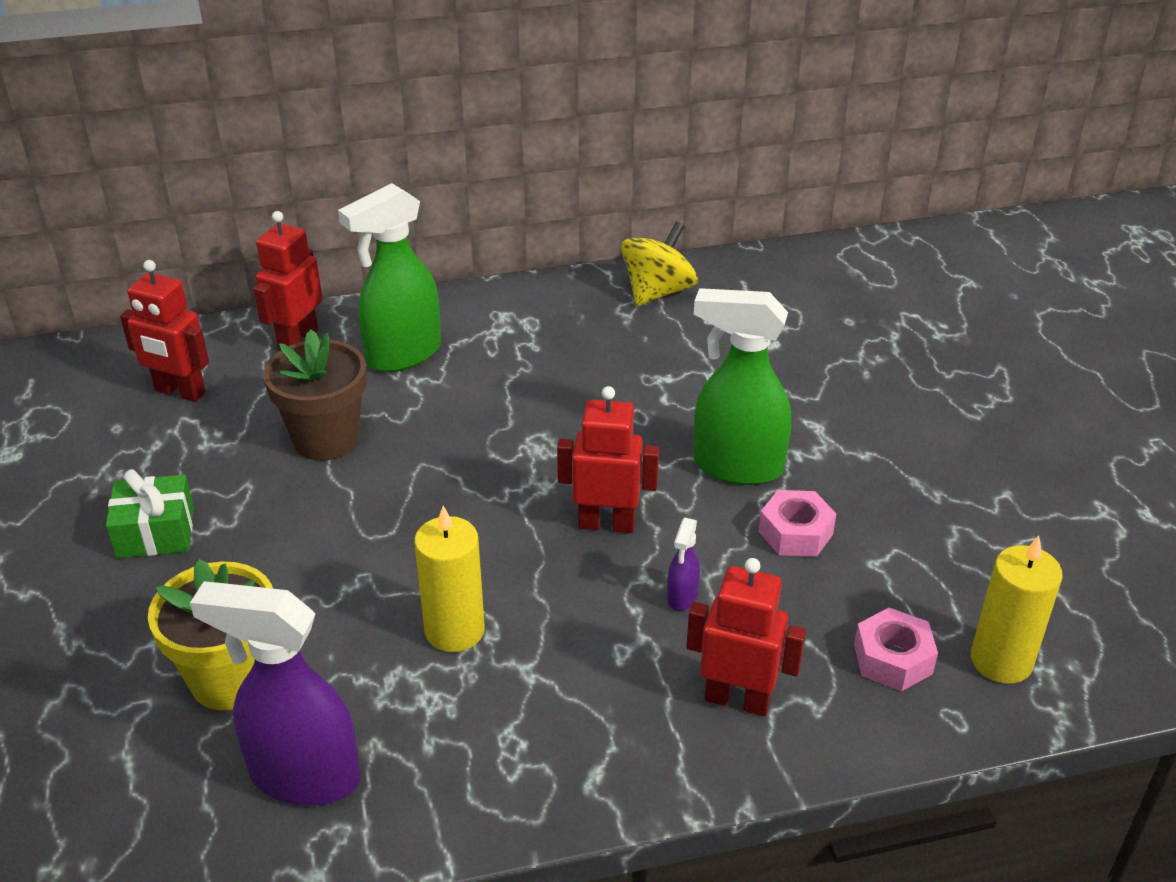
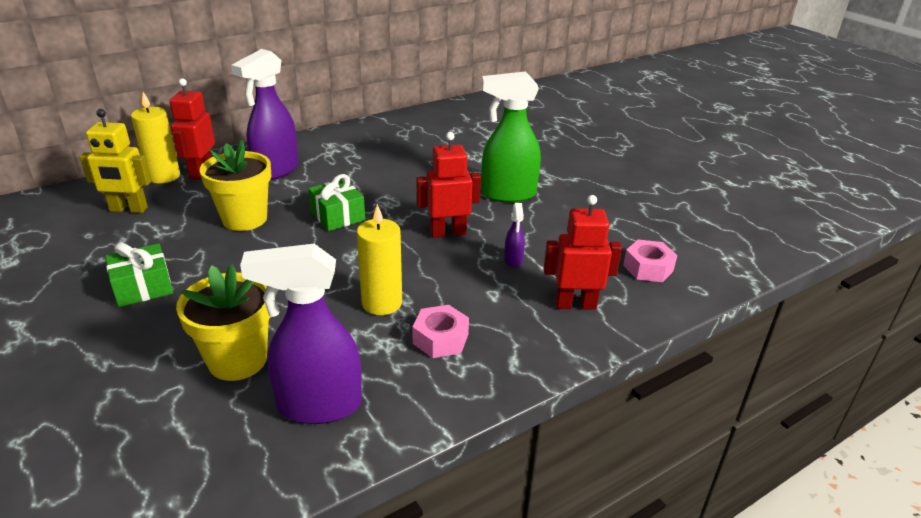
camera: 20 degrees left, 5 degrees down
(180, 392) = (128, 209): red robot -> yellow robot
(326, 439) = (244, 219): brown flower pot -> yellow flower pot
(403, 355) = (275, 171): green spray bottle -> purple spray bottle
(457, 459) = (337, 216): none -> green gift
(657, 292) = (417, 123): yellow spinning top -> none
(795, 533) = (559, 219): pink nut -> pink nut (440, 339)
(1001, 661) = (704, 258): yellow candle -> yellow candle (164, 176)

